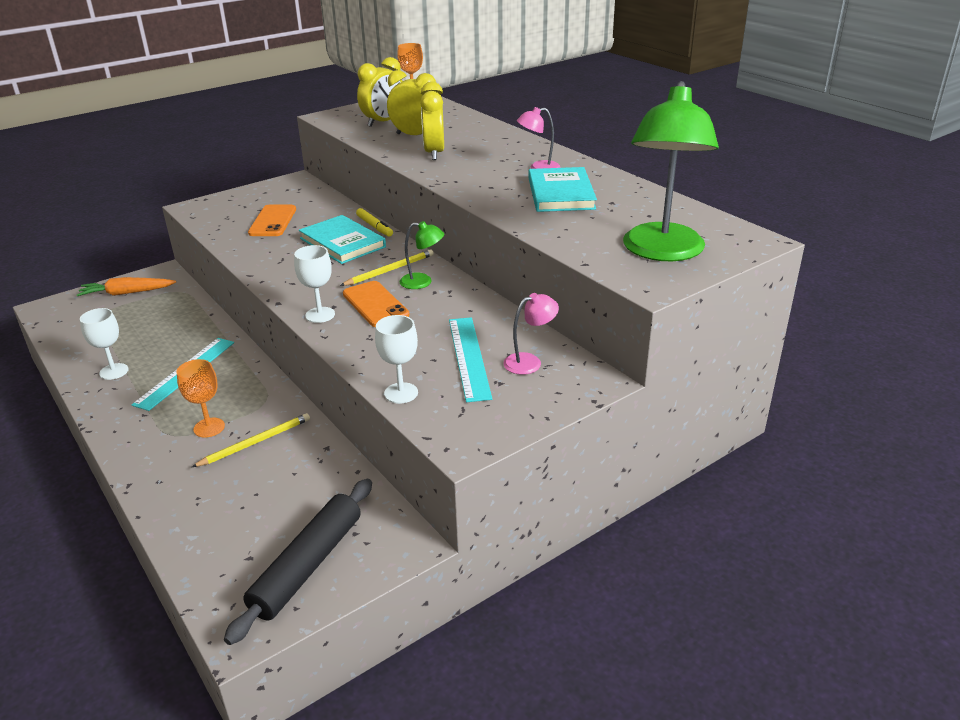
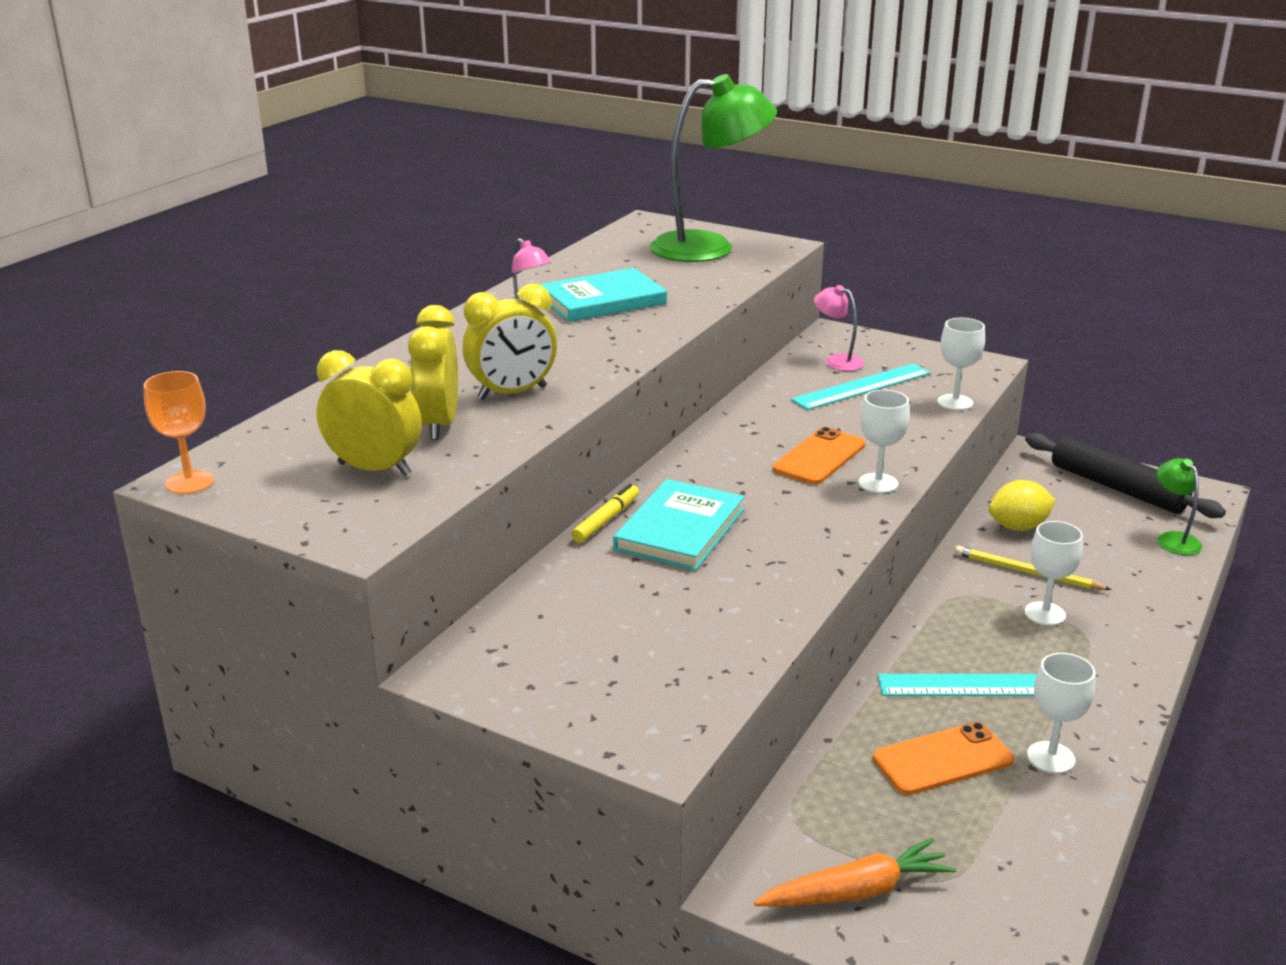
camera: 115 degrees left, 5 degrees down
(127, 293) = (855, 891): orange carrot -> orange carrot turned 75 degrees counterclockwise
(209, 427) = (1045, 614): orange goblet -> white goblet
(272, 221) = (654, 621): orange phone -> orange phone (942, 760)
(307, 565) = (1117, 488): black rolling pin -> black rolling pin turned 45 degrees clockwise
(310, 467) = (1018, 527): none -> yellow lemon
(390, 270) = (729, 471): yellow pencil -> none
(422, 282) = (739, 444): green lamp -> green lamp (1173, 539)

